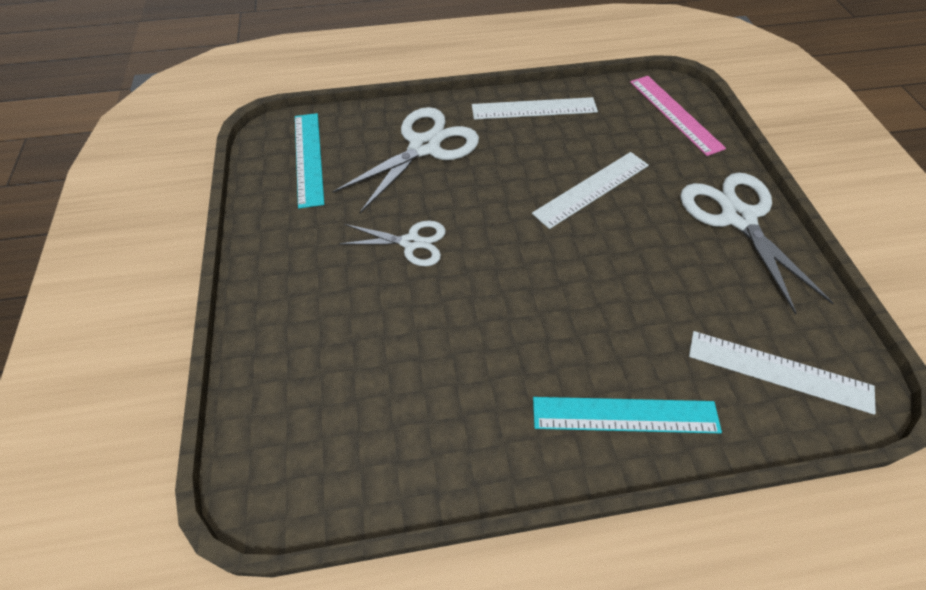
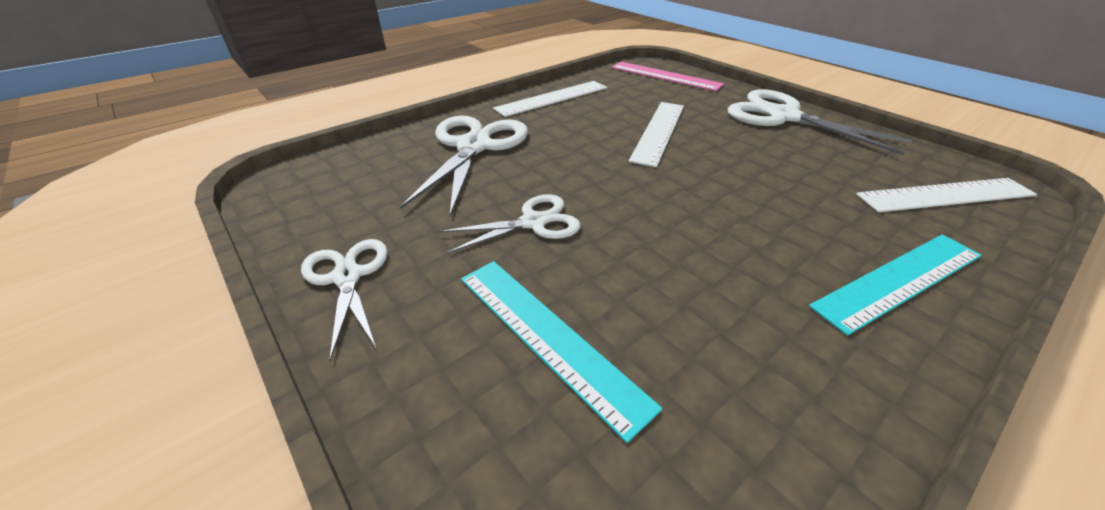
camera: 30 degrees left, 15 degrees down
(274, 235) = (348, 276): none -> white scissors
(309, 158) = (342, 191): turquoise ruler -> turquoise ruler (548, 336)

